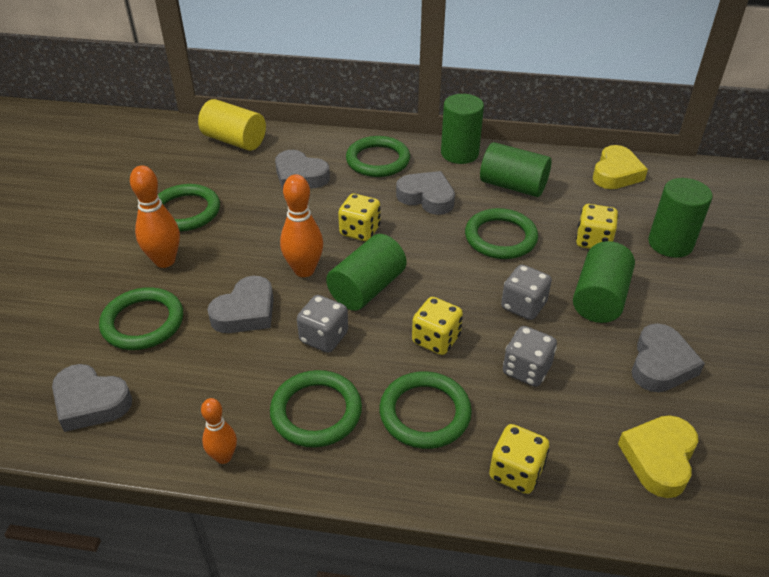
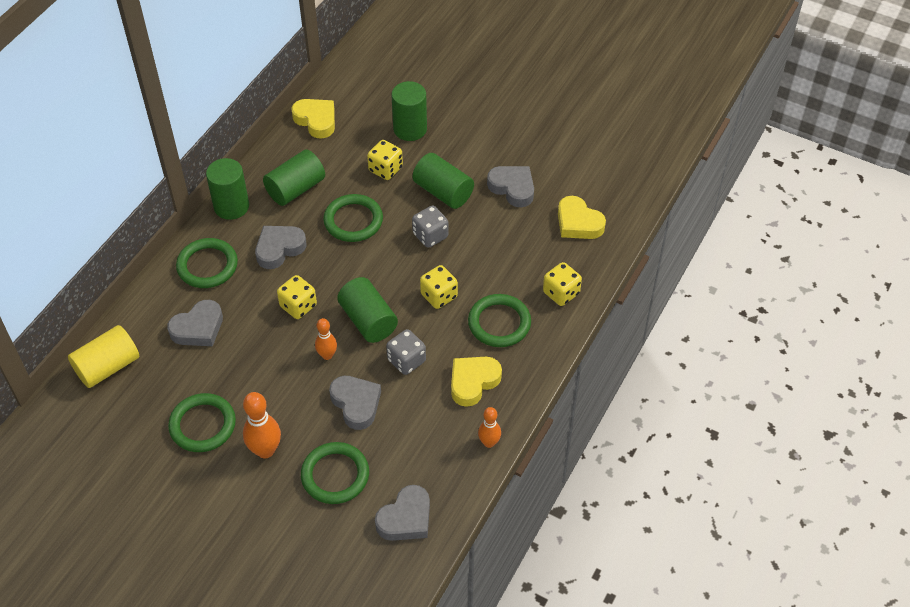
camera: 70 degrees left, 10 degrees up
(304, 270) = (327, 355): orange bowling pin -> orange bowling pin, size x0.62
(316, 412) = (473, 382): green ring -> yellow heart
(526, 370) = (487, 257): grey dice -> none

